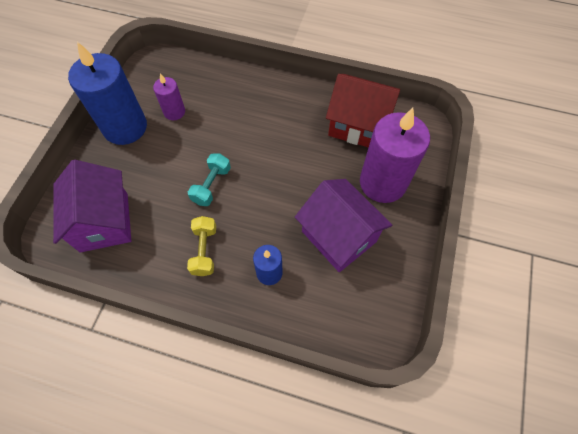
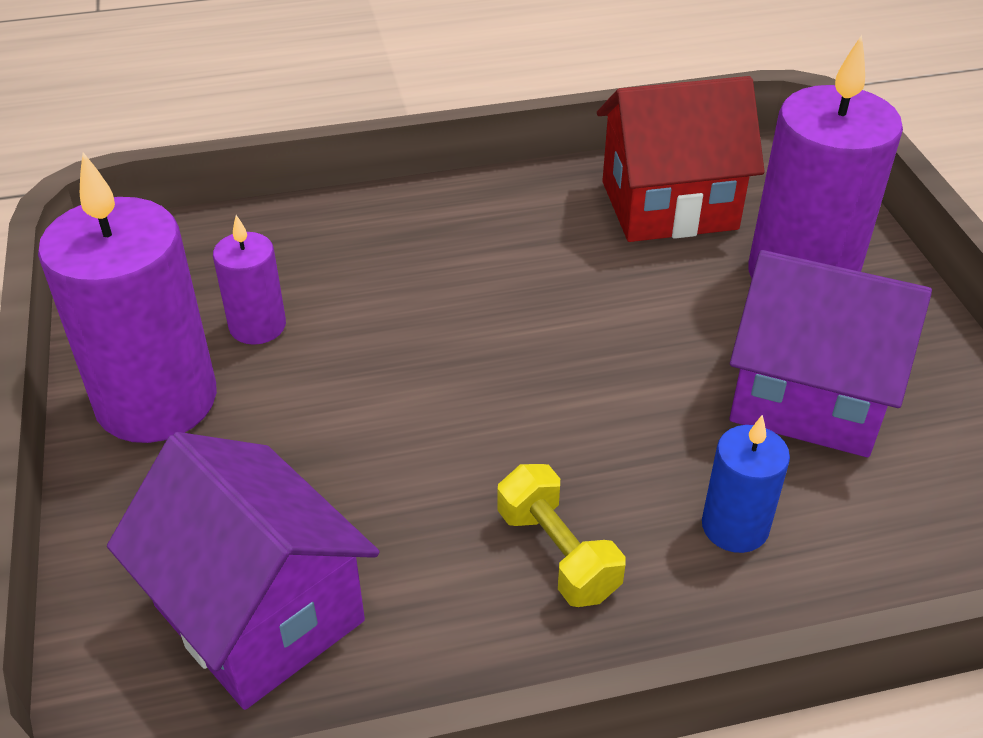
camera: 30 degrees left, 20 degrees down
(125, 127) = (156, 400): blue candle -> purple candle
(211, 185) = (463, 424): turquoise dumbbell -> none

